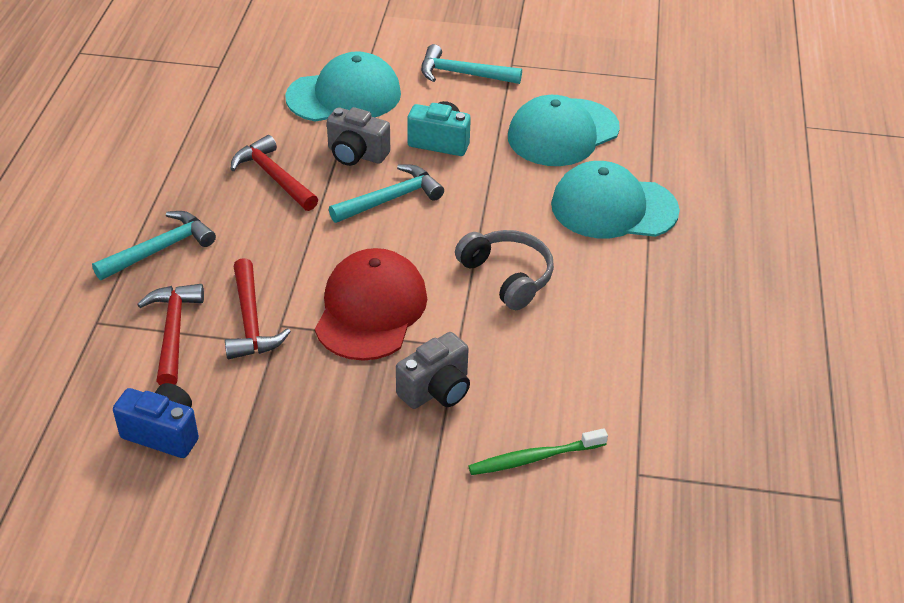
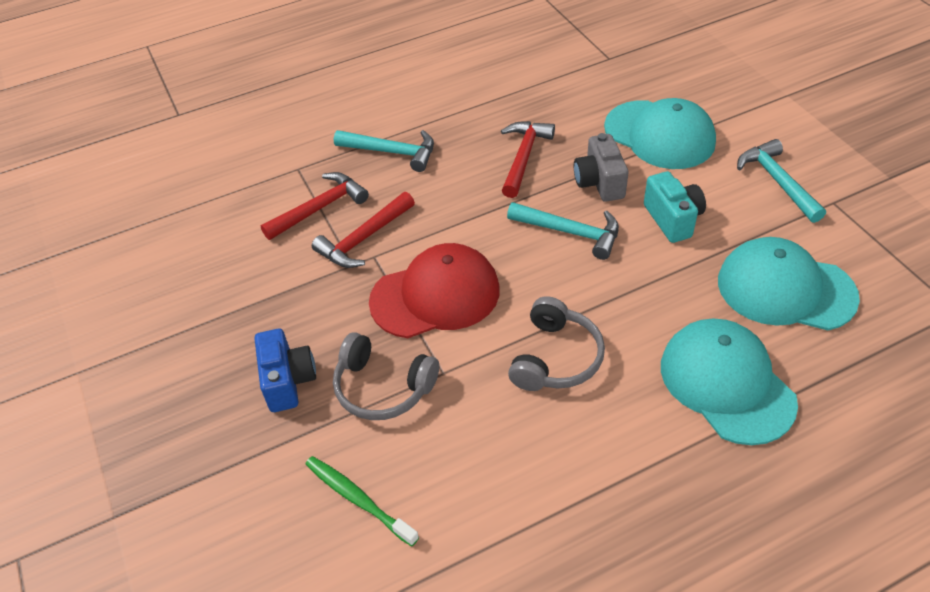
camera: 60 degrees right, 5 degrees up
(163, 433) = (224, 263): blue camera -> blue camera (288, 381)
(436, 390) = (383, 387): grey camera -> grey headphones

